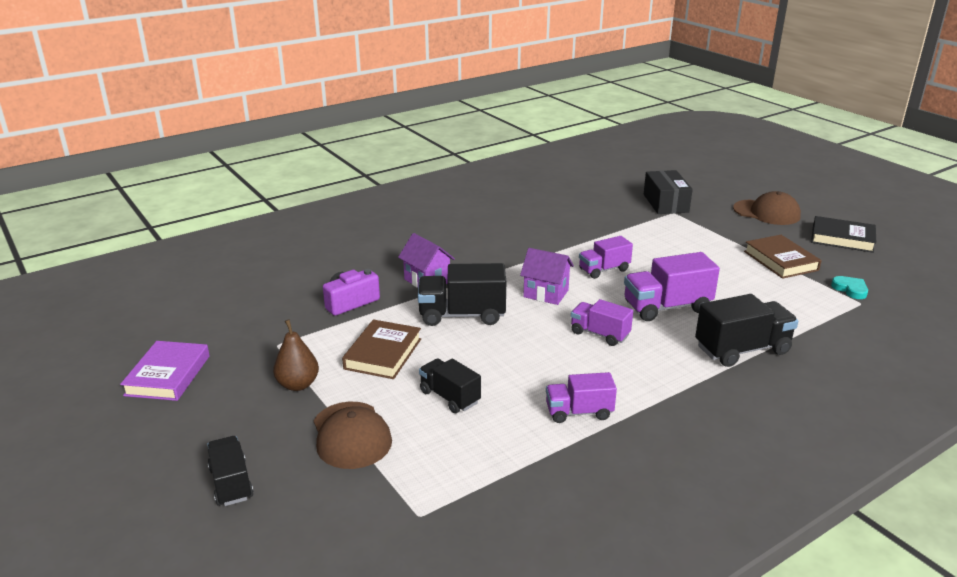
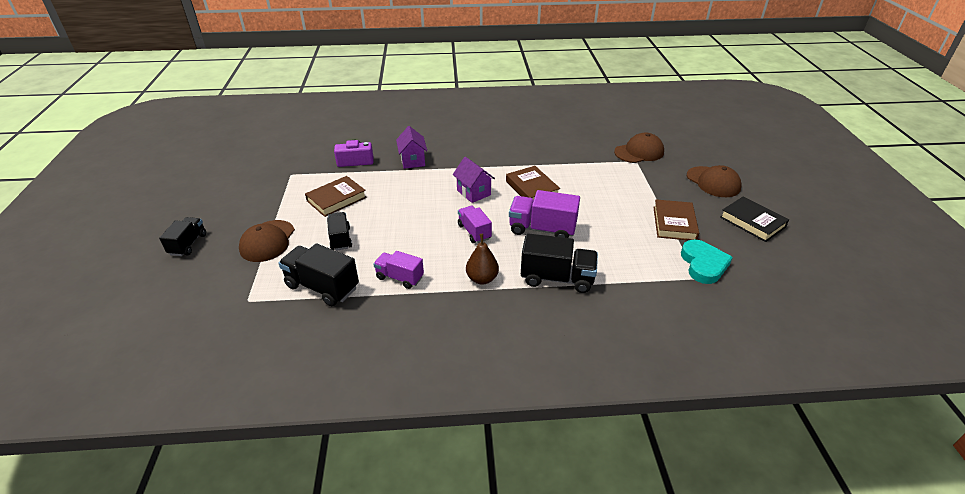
camera: 30 degrees right, 10 degrees up
(168, 375) = (224, 174): purple book -> none
(298, 384) = (275, 201): brown pear -> brown pear (482, 279)
(462, 315) = (406, 190): black truck -> black truck (322, 287)
(604, 270) = (532, 188): purple truck -> brown book
(665, 203) = (639, 152): black box -> brown cap
(850, 289) = (703, 264): turquoise heart -> turquoise heart, size x1.73

